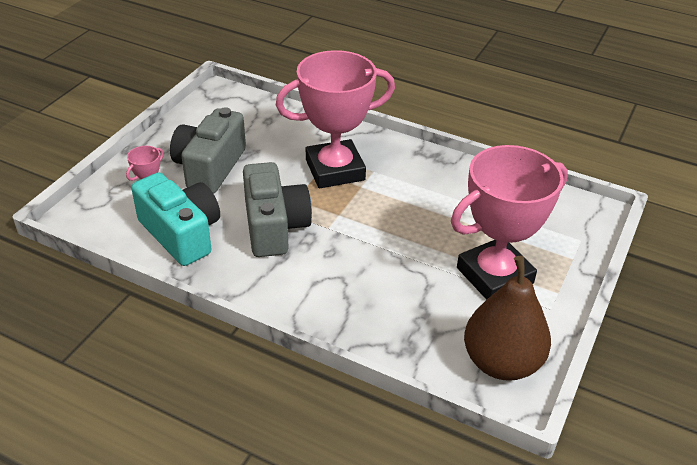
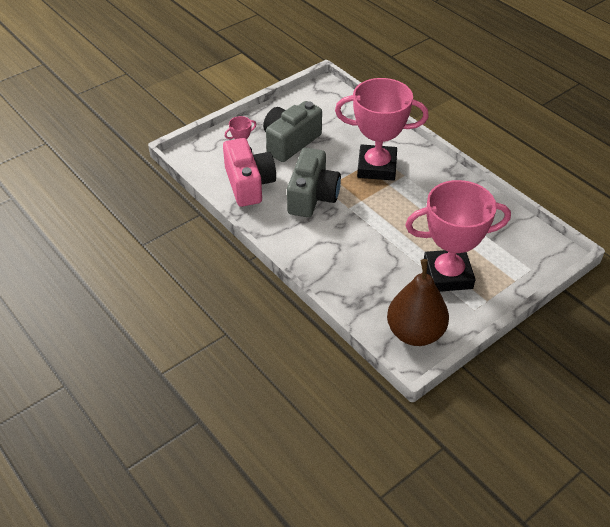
camera: 25 degrees right, 5 degrees up
(181, 233) = (249, 184): turquoise camera -> pink camera

